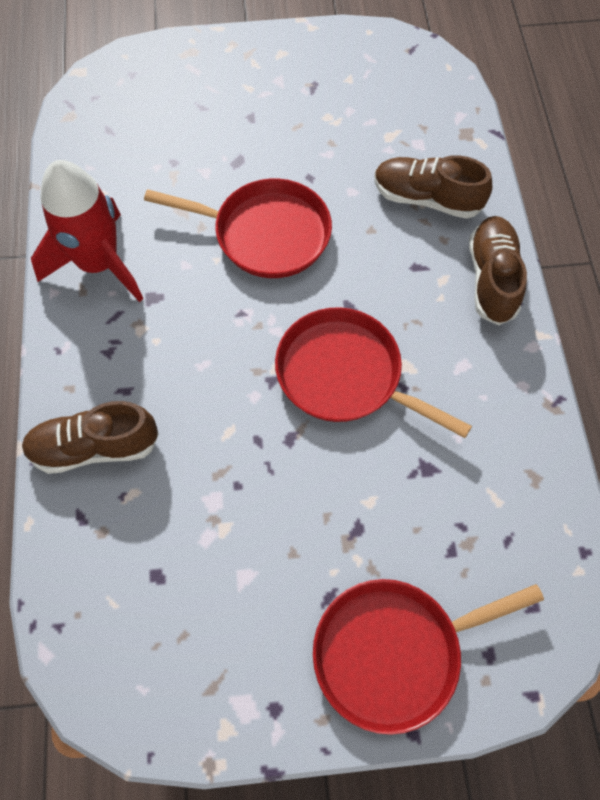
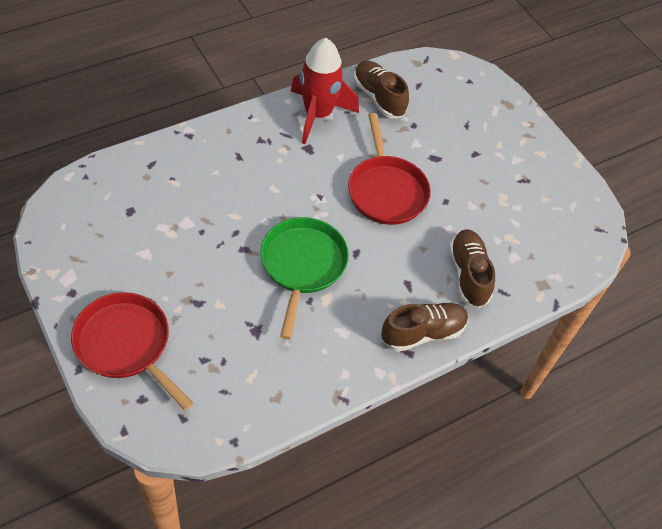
camera: 60 degrees right, 10 degrees down
(94, 447) = (196, 155): brown shoe -> brown shoe (378, 97)
(344, 375) = (302, 265): red pan -> green pan

